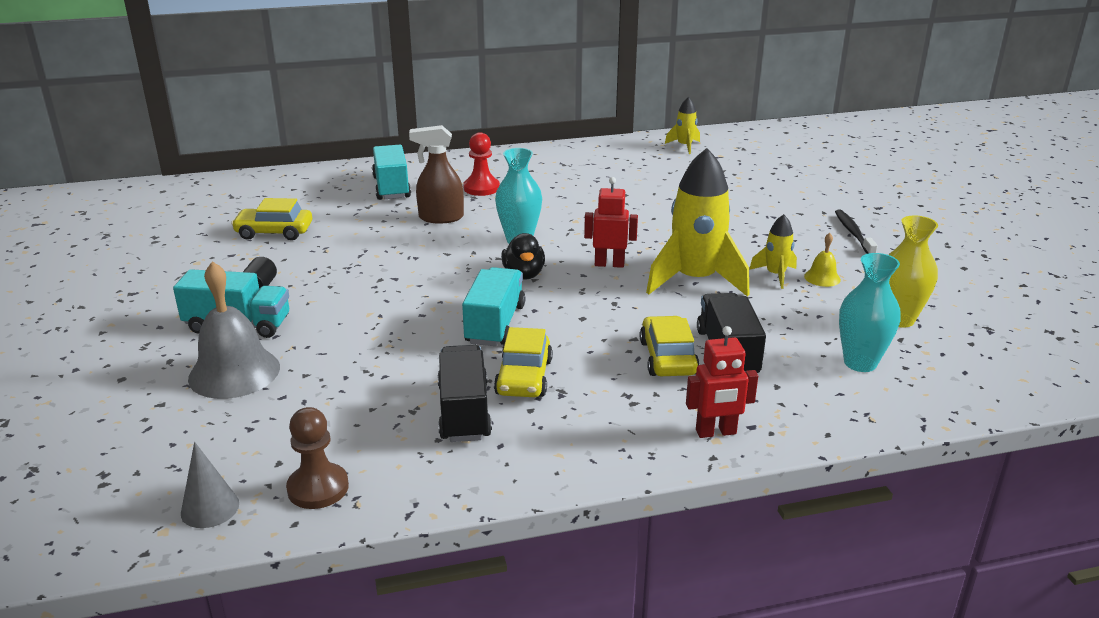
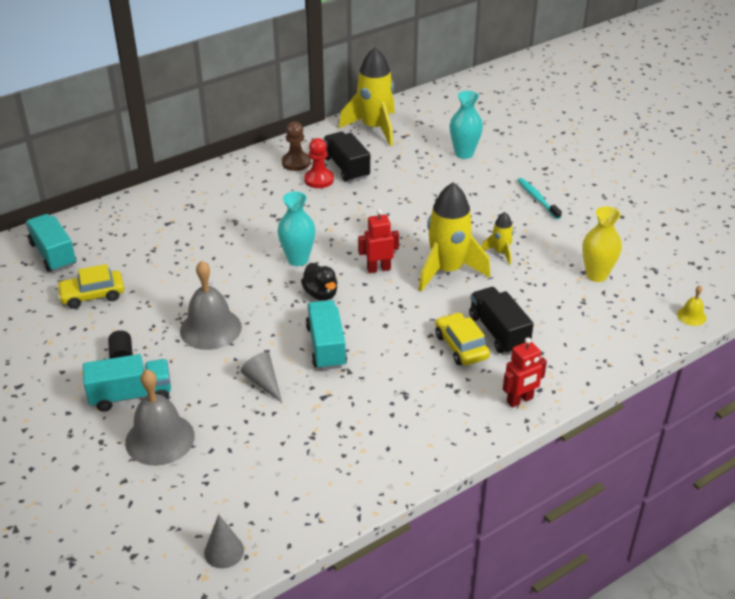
camera: 20 degrees left, 10 degrees up
(318, 488) = (287, 515): brown pawn -> brown pawn (296, 162)
(374, 282) = (210, 328): none -> grey bell
(391, 188) = (160, 224): turquoise truck -> turquoise truck (53, 254)
(395, 343) = (263, 382): none -> grey cone
(440, 218) = (221, 249): brown spray bottle -> none
(464, 412) = (348, 428): black truck -> black truck (346, 168)
(481, 188) = (236, 209): red pawn -> red pawn (319, 179)
(524, 377) = (373, 388): yellow car -> none
(684, 146) = (374, 128): yellow rocket -> yellow rocket, size x2.07
(822, 278) = (533, 248): yellow bell -> yellow bell (691, 316)
(853, 233) = (537, 199): black toothbrush -> turquoise toothbrush
(860, 363) = (586, 319): turquoise vase -> turquoise vase (464, 153)

